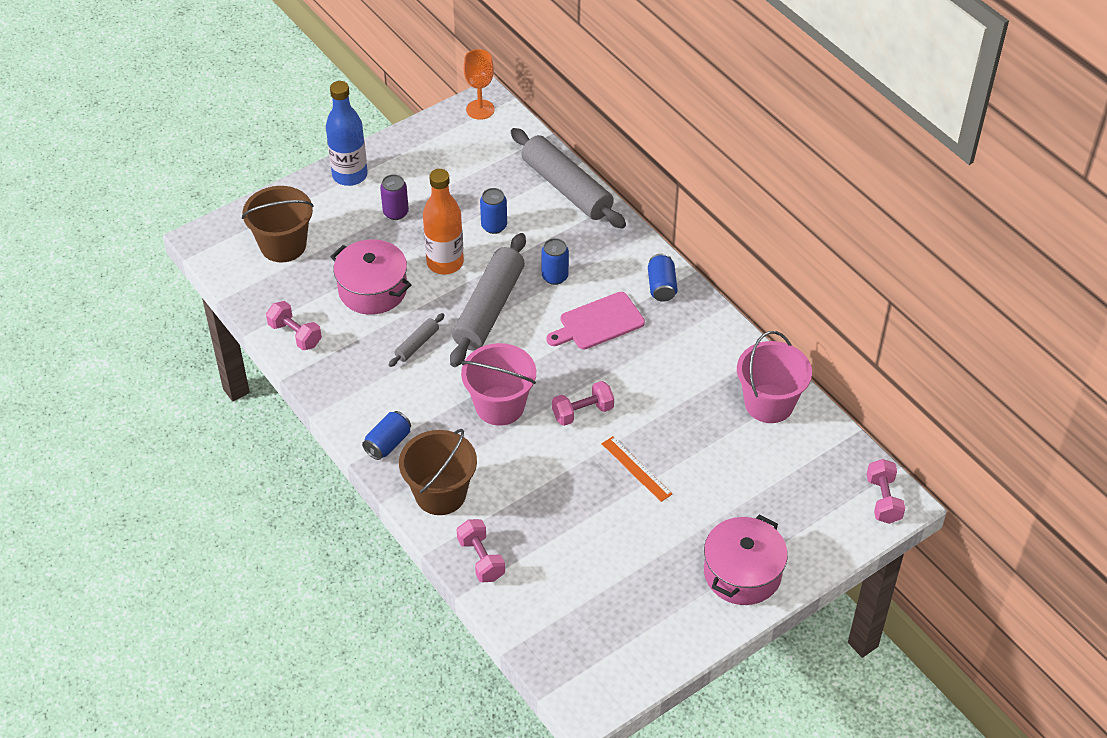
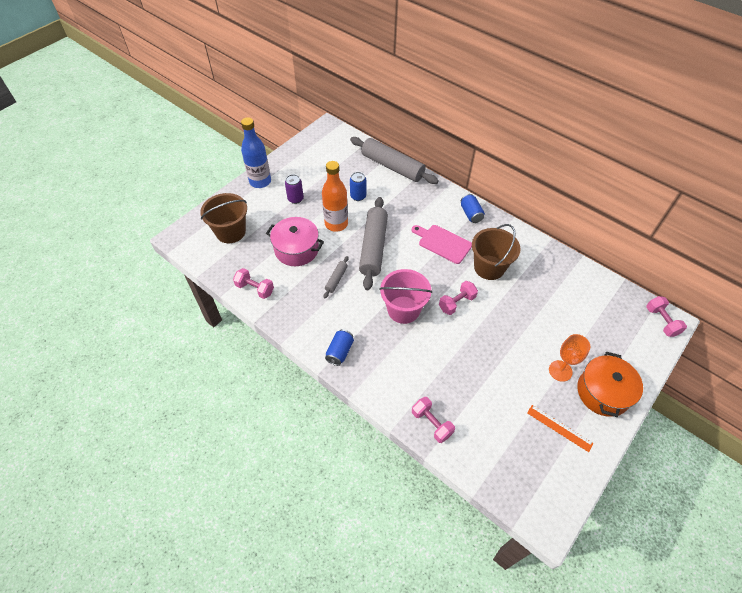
camera: 15 degrees left, 5 degrees up
(440, 494) = (387, 381): brown bucket -> brown bucket (489, 267)
(480, 109) = (326, 131): orange goblet -> orange goblet (560, 371)
(555, 276) = (406, 220): blue can -> none
(598, 322) = (443, 243): pink cutting board -> pink cutting board turned 75 degrees clockwise
(636, 468) = (505, 334): orange ruler -> orange ruler (559, 428)
(742, 573) = (603, 392): pink pot -> orange pot
(769, 403) = (565, 273): pink bucket -> none

